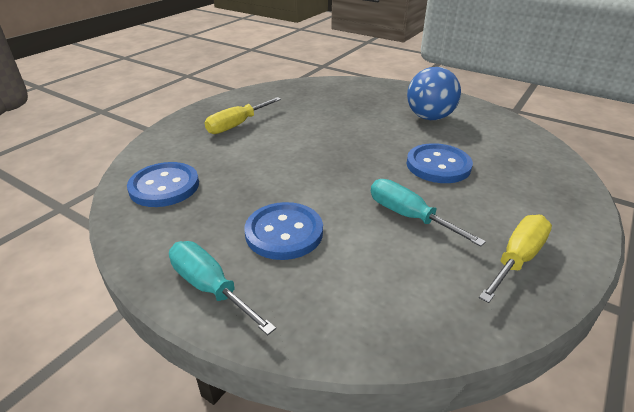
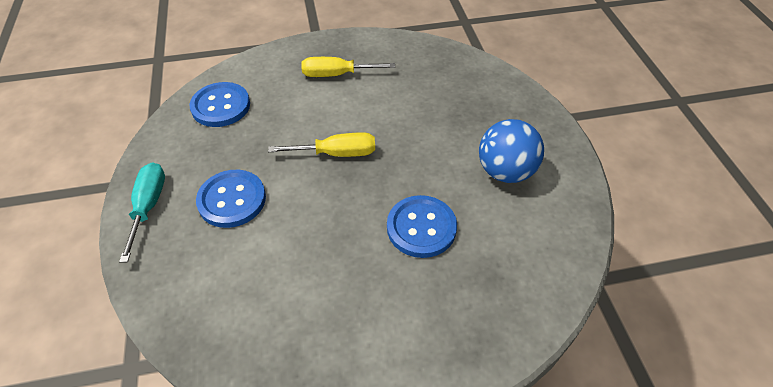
camera: 45 degrees right, 15 degrees up
(409, 216) = (322, 254): turquoise screwdriver -> none
(517, 259) = (333, 352): yellow screwdriver -> yellow screwdriver (337, 153)

